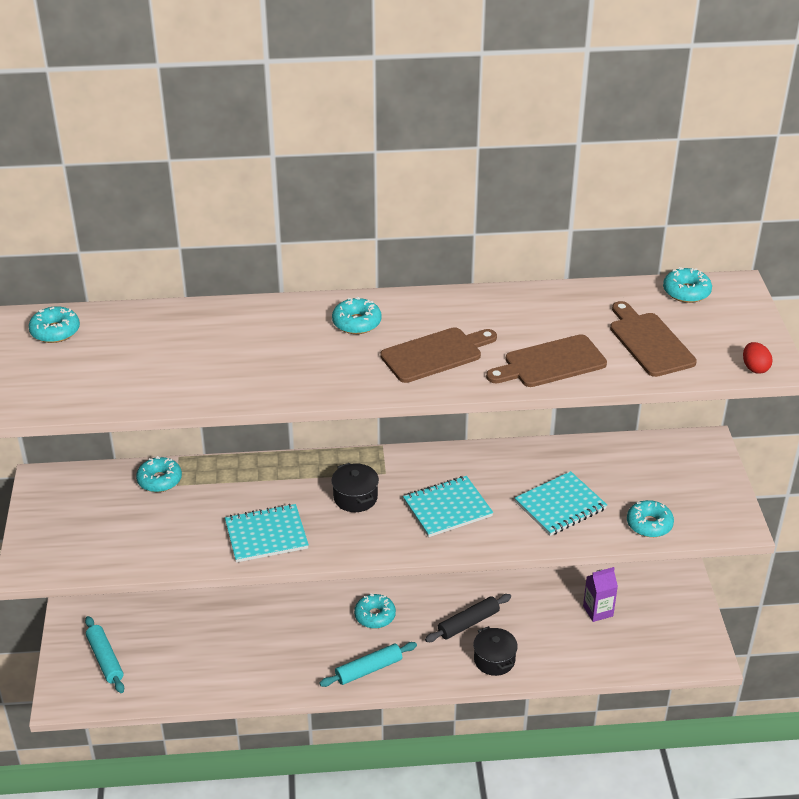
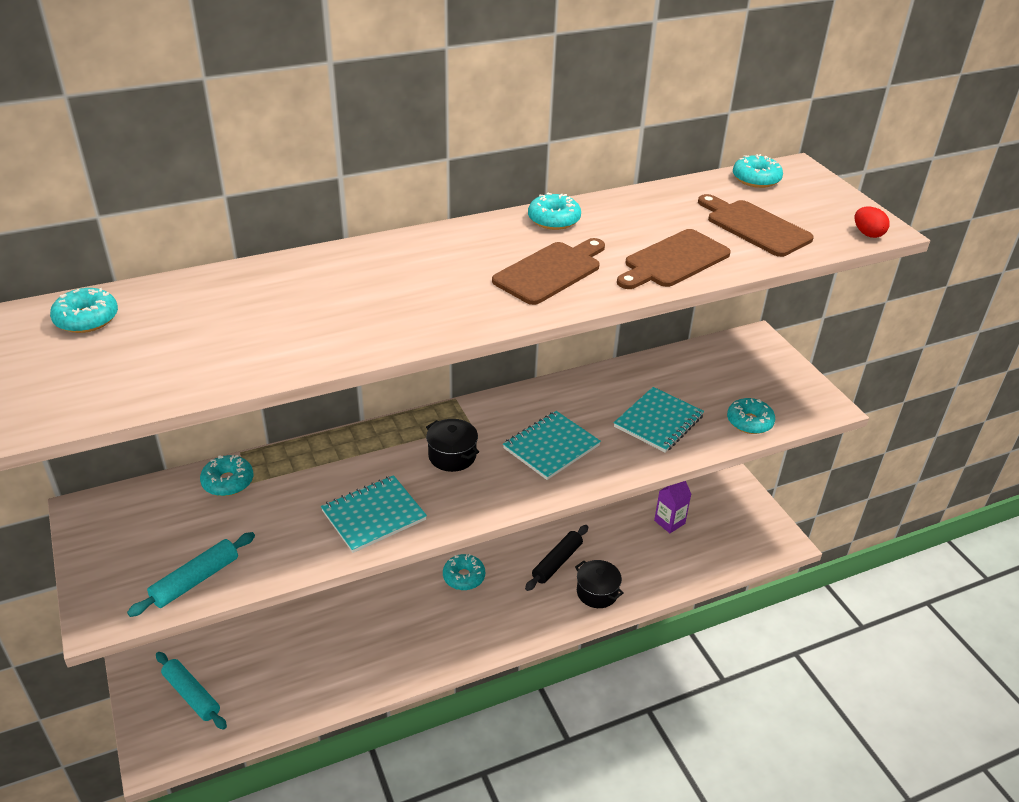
camera: 20 degrees left, 0 degrees up
(356, 323) = (447, 255): turquoise donut -> turquoise donut (554, 220)
(368, 669) = (480, 633): turquoise rolling pin -> turquoise rolling pin (195, 580)

